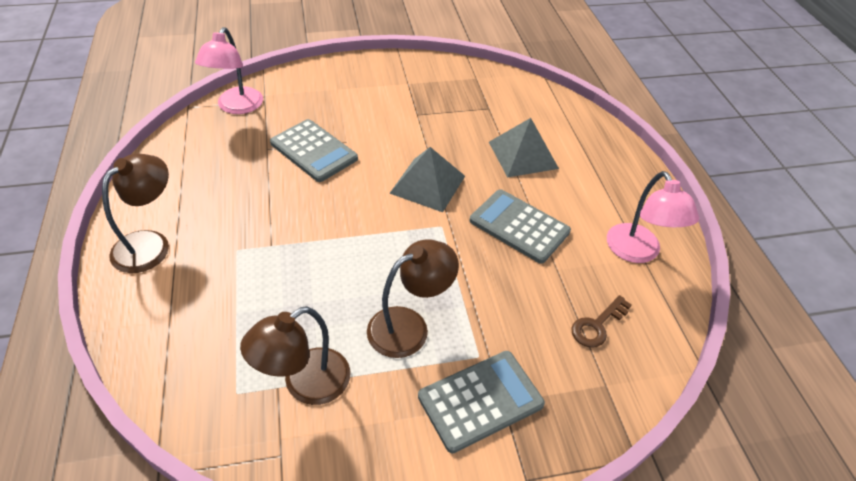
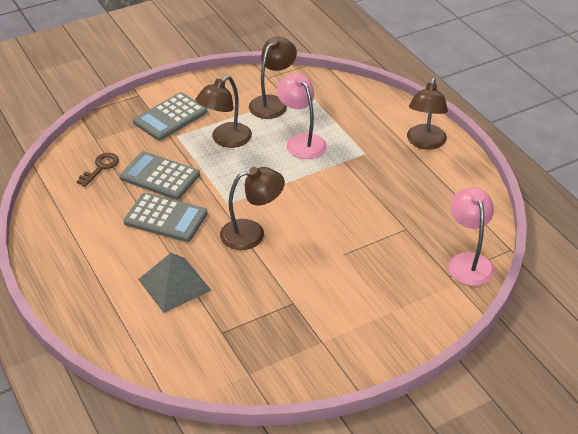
camera: 165 degrees right, 5 degrees down
(313, 151) = (365, 237): grey calculator -> grey calculator (160, 176)
(428, 184) = (252, 233): grey pyramid -> brown lamp
(637, 252) = (67, 221): pink lamp -> pink lamp (301, 141)

